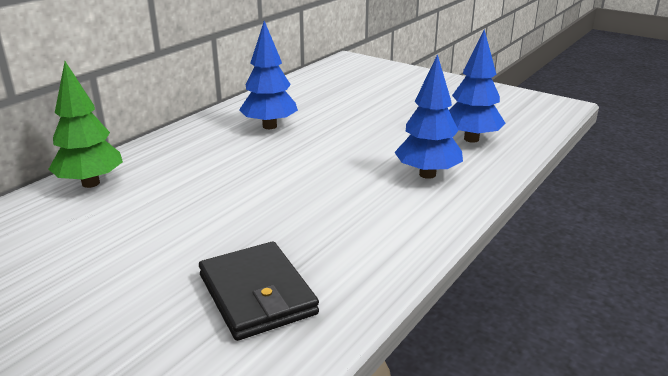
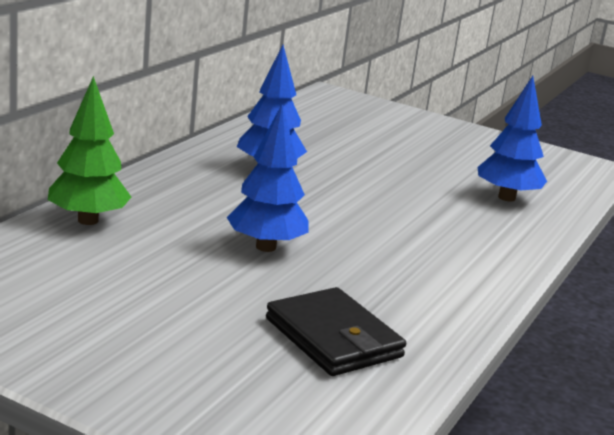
camera: 10 degrees left, 5 degrees down
(427, 174) = (469, 232): blue tree -> blue tree (265, 247)

